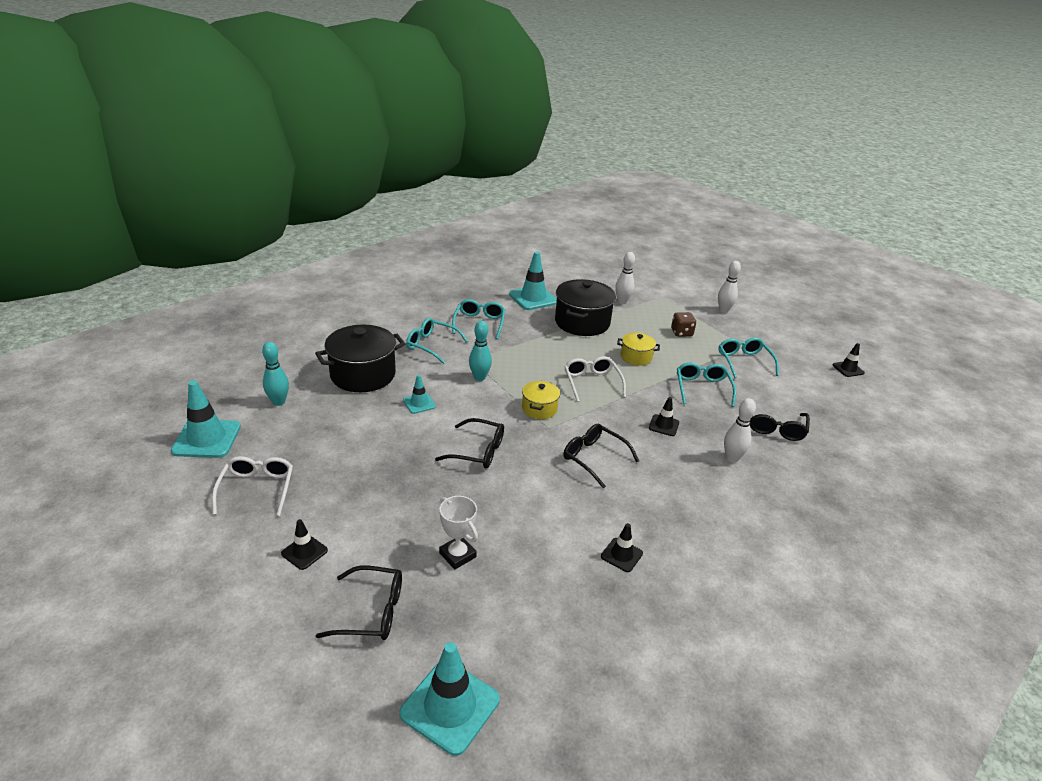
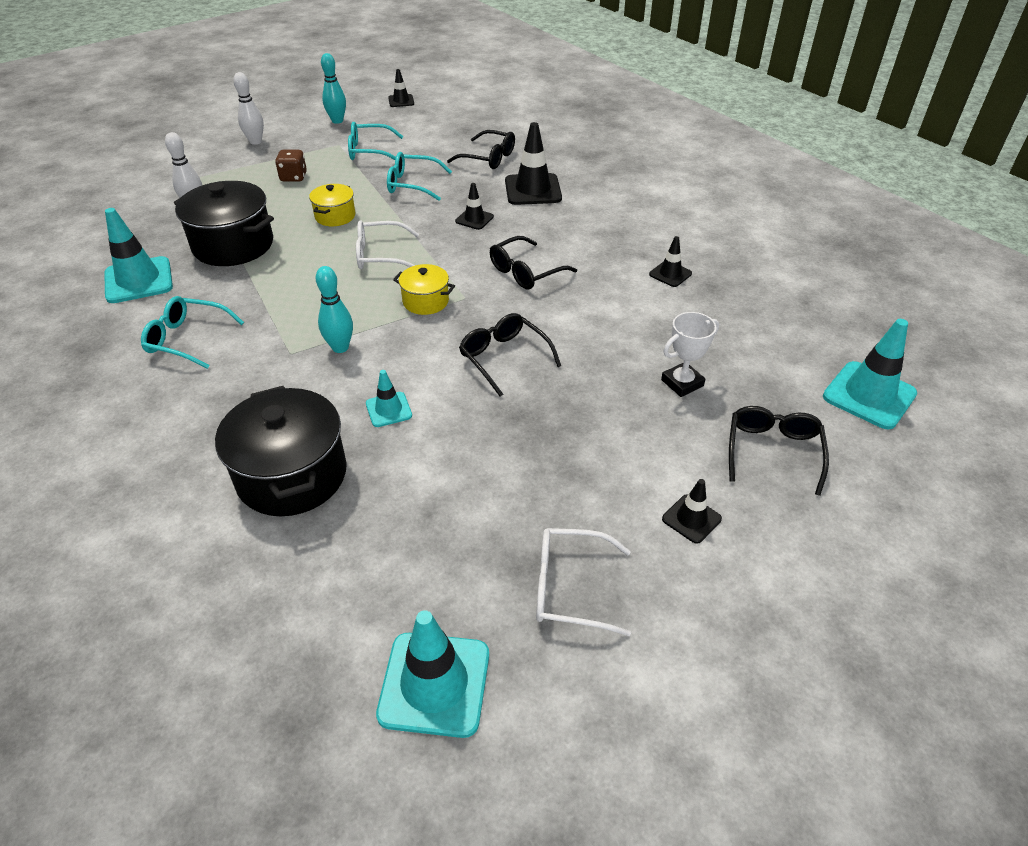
camera: 80 degrees left, 10 degrees up
(278, 402) = (343, 586): turquoise bowling pin -> turquoise bowling pin (337, 121)
(431, 345) = (232, 393): turquoise glasses -> none
(478, 451) = (504, 358): black glasses -> black glasses turned 60 degrees counterclockwise
(732, 458) = (533, 190): white bowling pin -> black traffic cone

